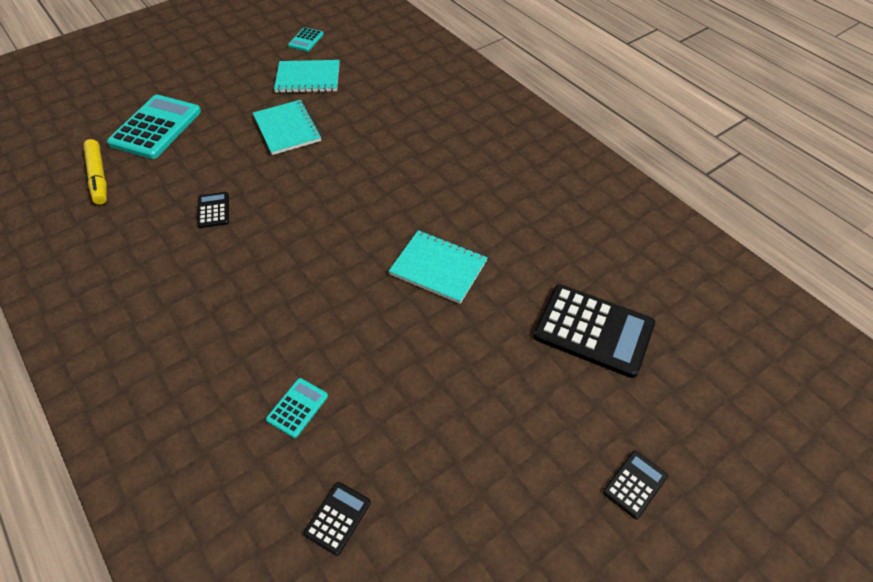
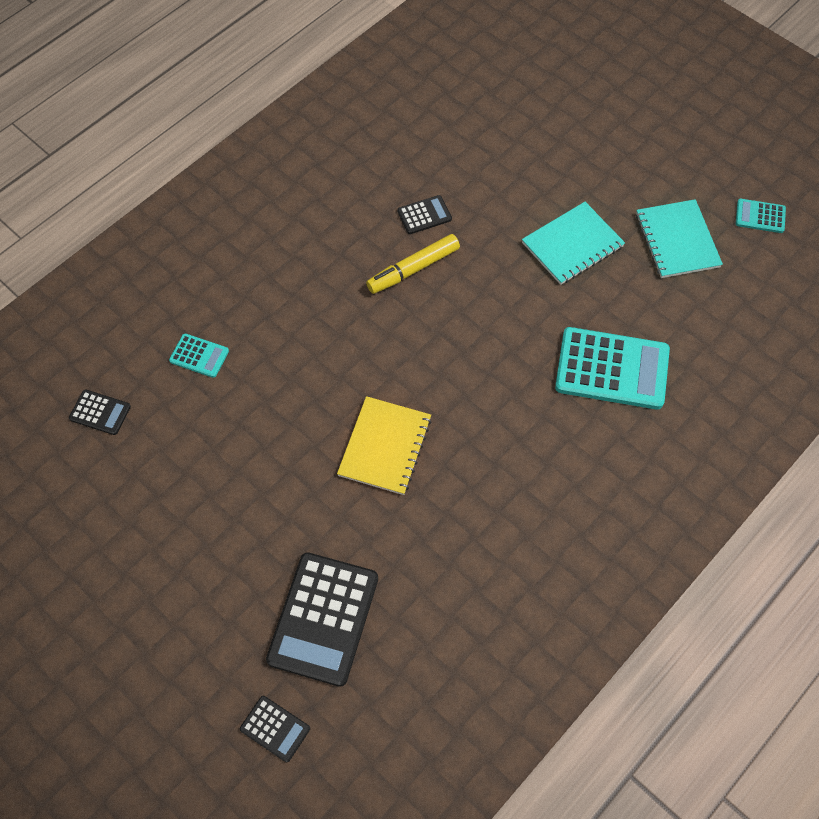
camera: 80 degrees right, 10 degrees up
(98, 177) = (449, 102): yellow marker -> yellow marker (413, 269)
(156, 127) = (538, 120): turquoise calculator -> turquoise calculator (612, 369)
(438, 268) = (385, 446): turquoise notebook -> yellow notebook
(635, 484) = (146, 663): black calculator -> black calculator (275, 728)

